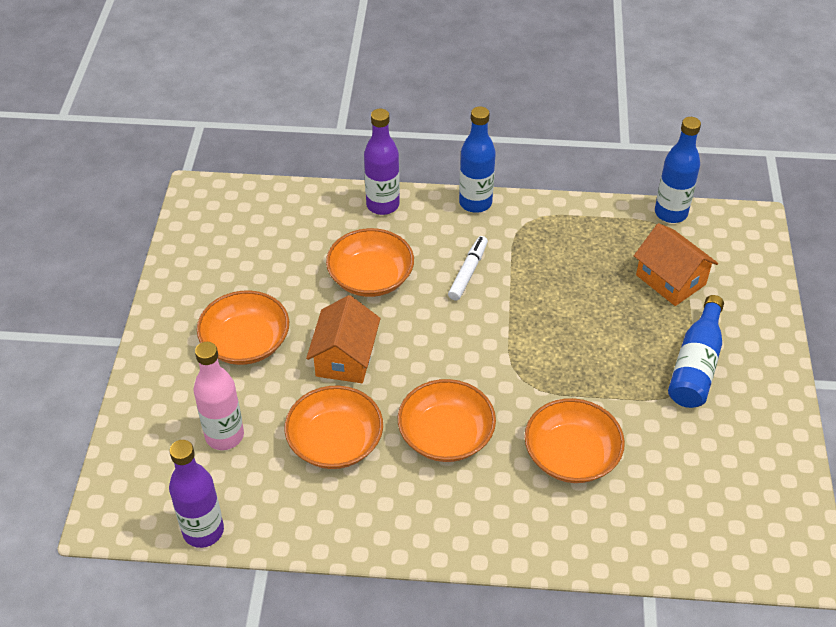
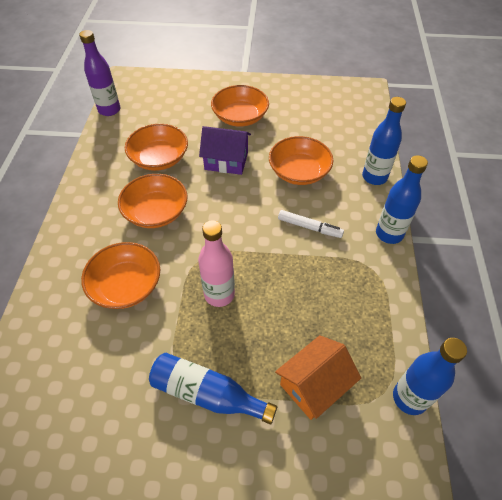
camera: 90 degrees right, 5 degrees up
(224, 436) = (171, 113): pink bottle -> pink bottle (219, 294)
(345, 358) = (226, 161): orange house -> purple house
(382, 205) = (374, 177): purple bottle -> blue bottle

